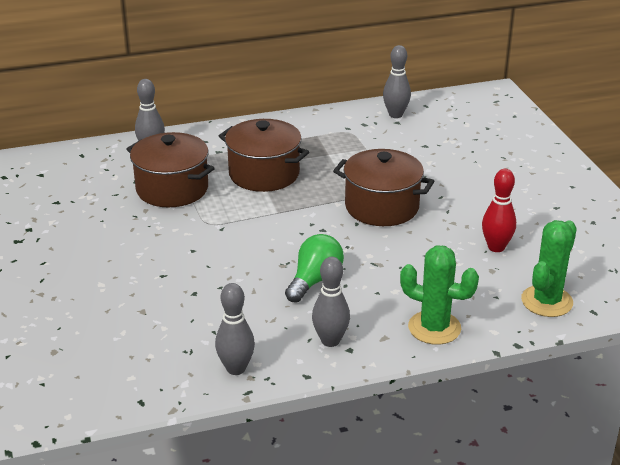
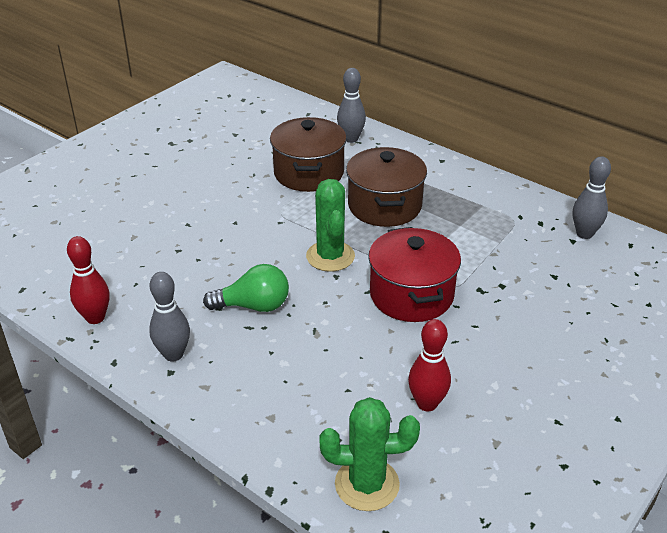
camera: 55 degrees right, 5 degrees up
(236, 368) = (95, 318): grey bowling pin -> red bowling pin
(382, 207) = (411, 295): brown pot -> red pot
(434, 328) = (247, 414): green cactus -> green cactus (330, 256)

